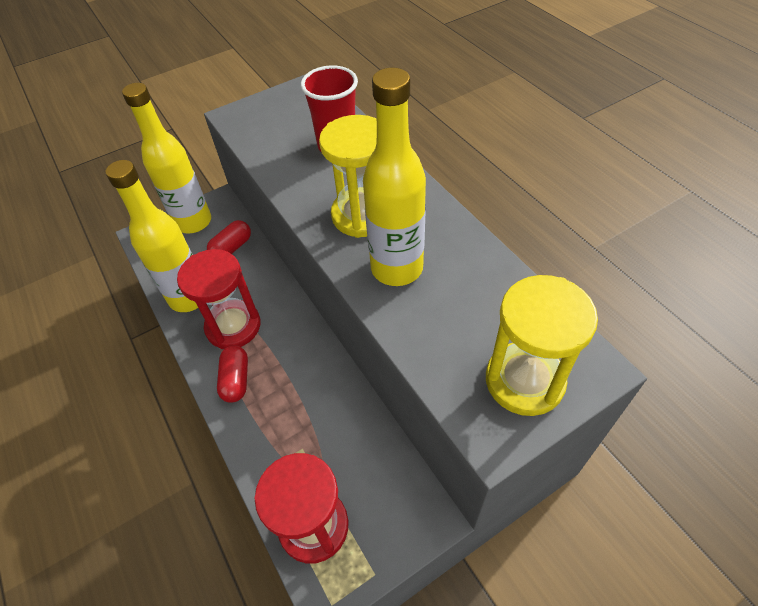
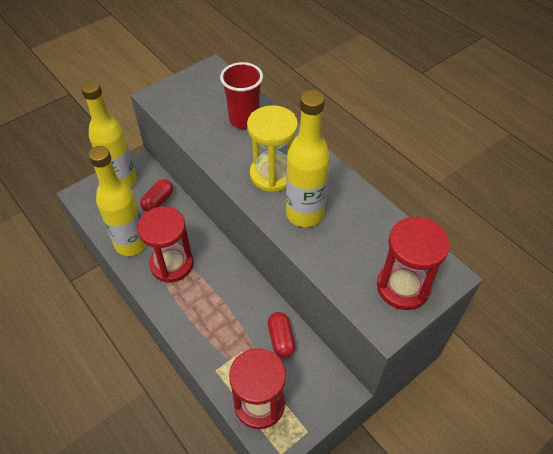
camera: 10 degrees left, 0 degrees up
(236, 380) = (182, 305): red capsule -> red capsule (281, 339)
(524, 380) = (403, 287): yellow hourglass -> red hourglass

